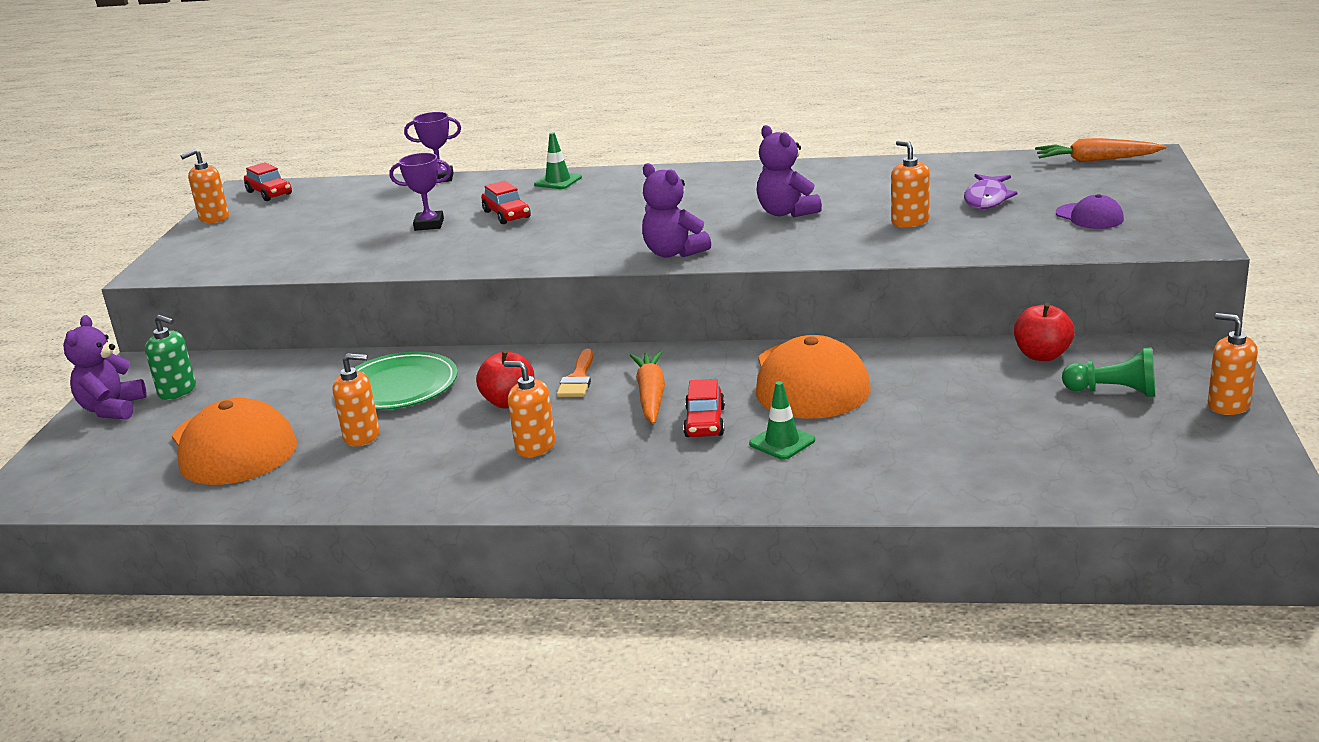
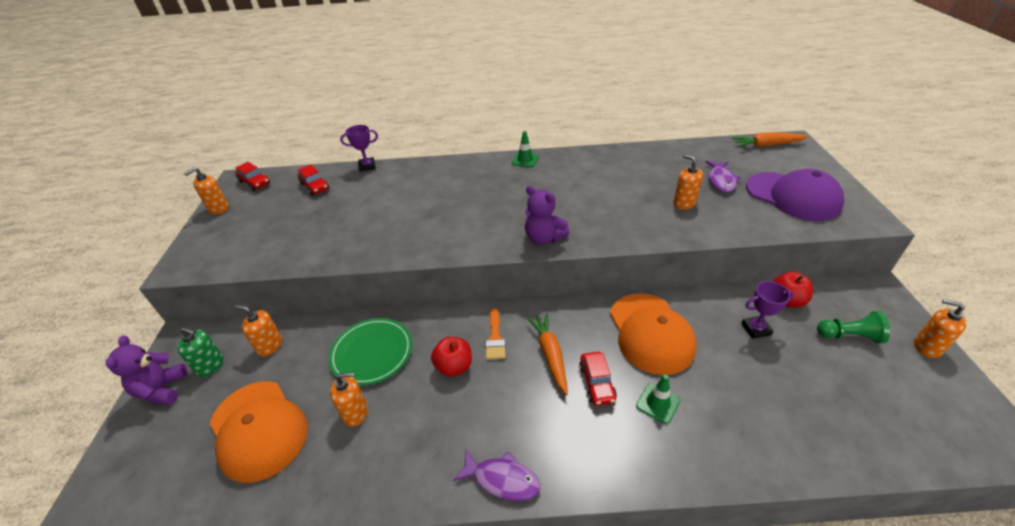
camera: 10 degrees left, 15 degrees up
(429, 224) = (369, 212): purple trophy -> purple trophy (756, 329)
(507, 215) = (419, 201): red car -> red car (315, 186)
(535, 447) = (485, 419): orange soap dispenser -> orange soap dispenser (270, 346)
(537, 494) = (502, 479): none -> purple fish
(558, 181) = (444, 168): green traffic cone -> green traffic cone (525, 160)
(786, 212) = (602, 196): purple teddy bear -> none
(1089, 216) = (793, 196): purple cap -> purple cap, size x2.07

